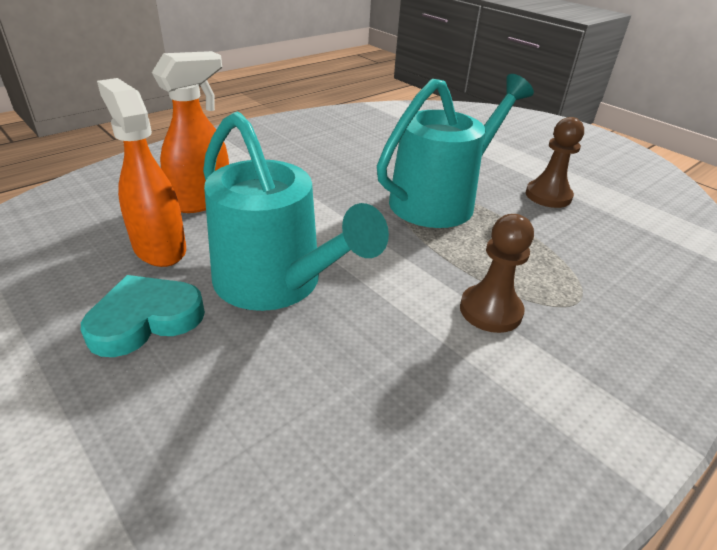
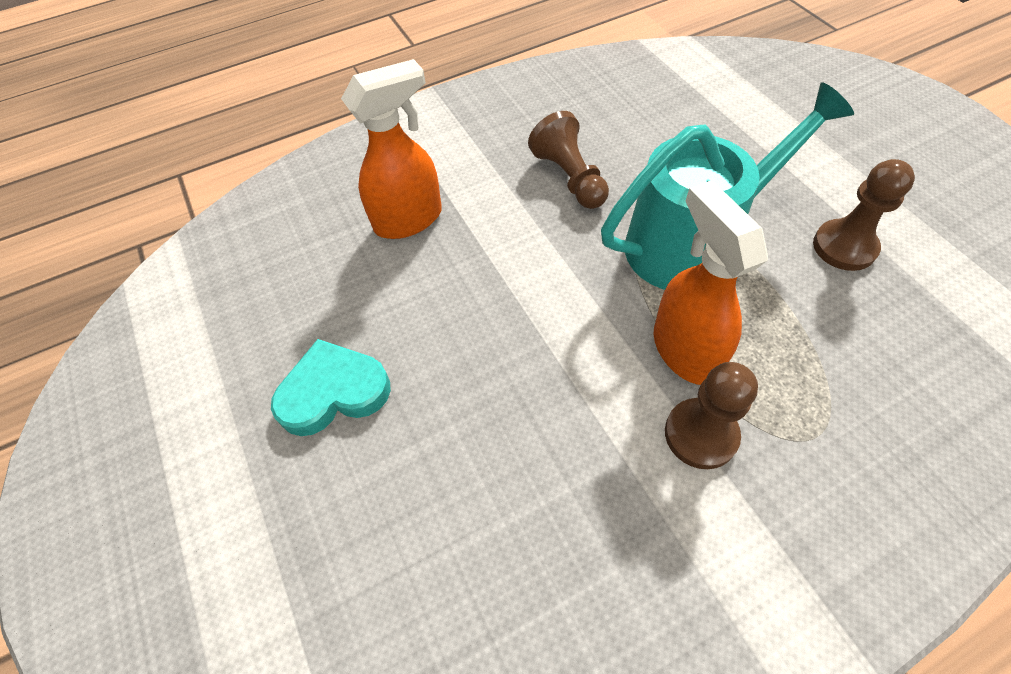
camera: 20 degrees right, 20 degrees up
(159, 248) = (356, 291): orange spray bottle -> orange spray bottle (684, 349)
(276, 283) = (468, 358): turquoise watering can -> none
(334, 170) = (569, 177): none -> brown pawn

